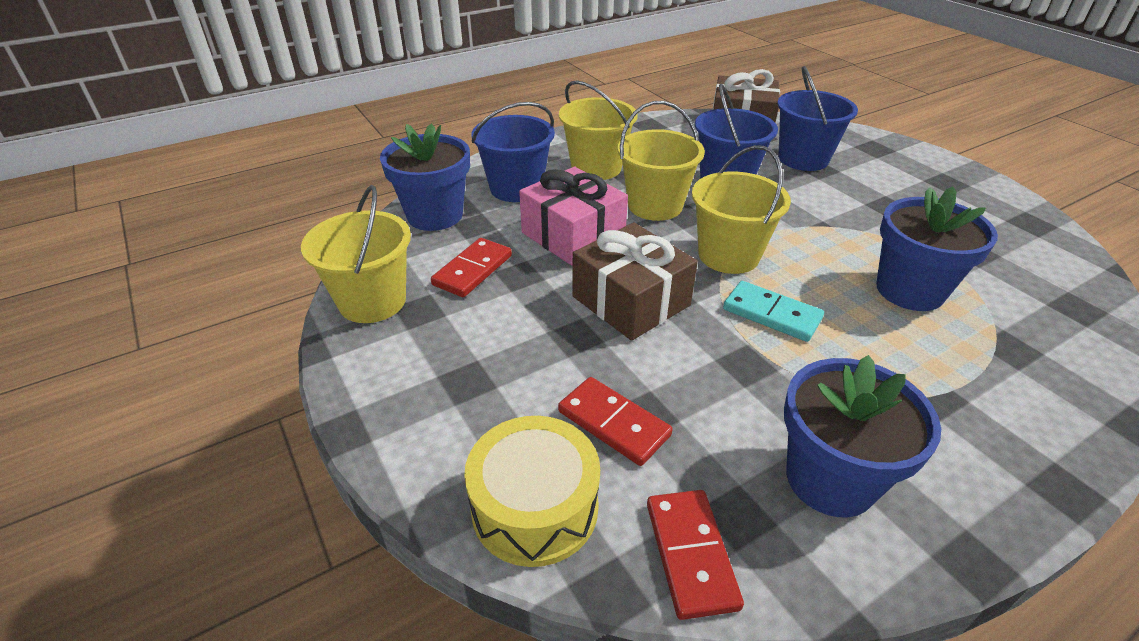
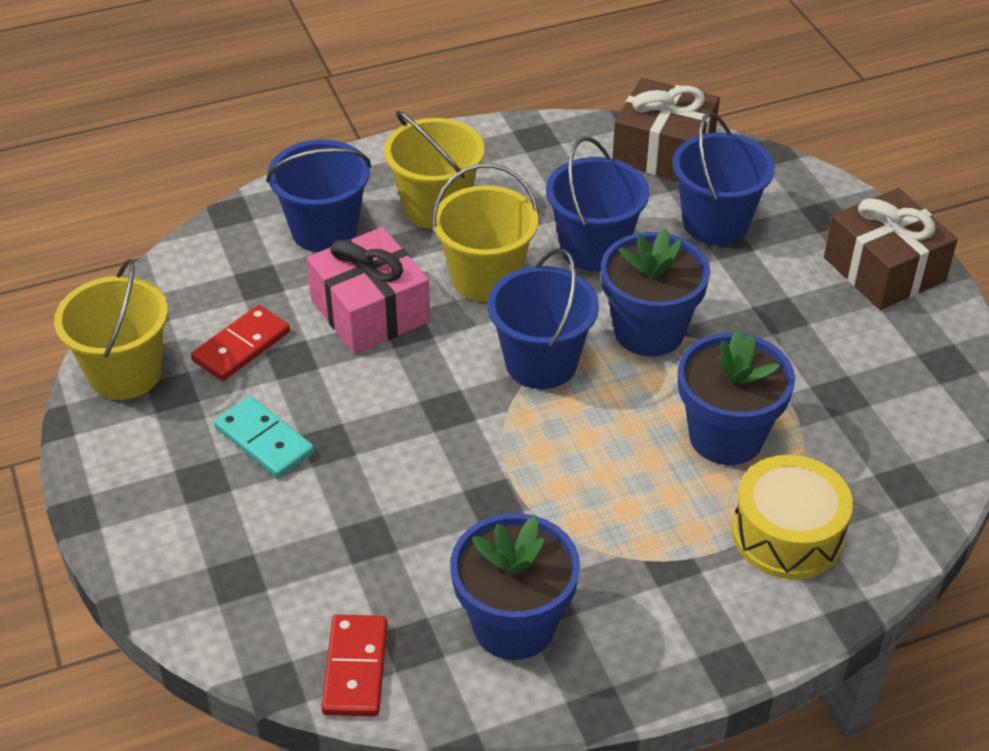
camera: 10 degrees right, 5 degrees up
(435, 215) = (216, 261): blue flower pot -> blue flower pot (649, 331)
(535, 507) = (234, 609): yellow drum -> yellow drum (787, 534)
(614, 423) = (333, 543): red domino -> none
(631, 301) = (403, 409): brown gift -> brown gift (884, 269)
(728, 255) = (541, 363): yellow bucket -> blue bucket
(771, 314) = (551, 446): turquoise domino -> turquoise domino (264, 440)

